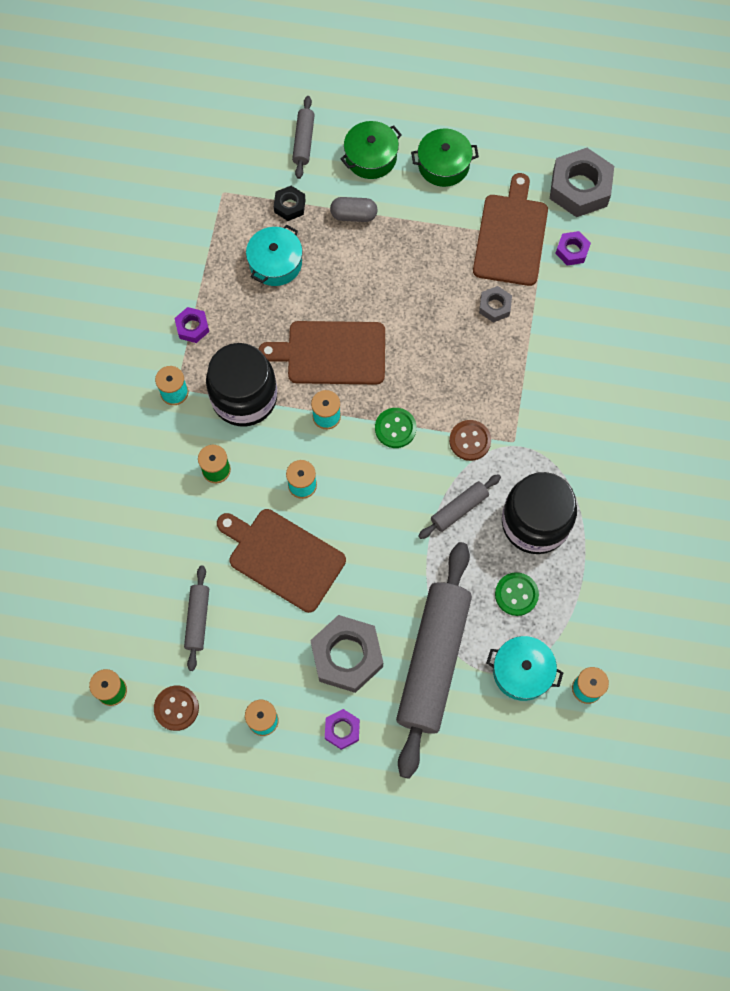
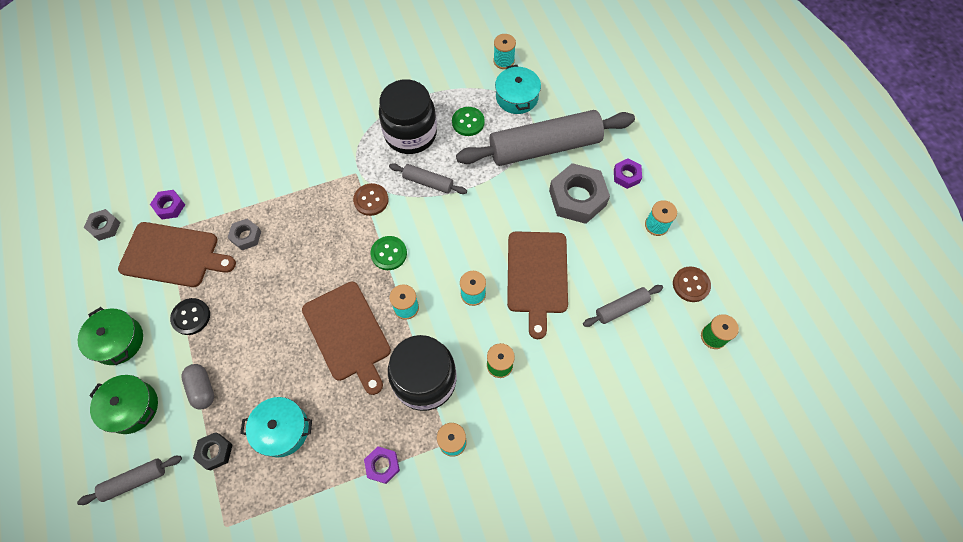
camera: 120 degrees left, 5 degrees down
(432, 229) = (191, 317): none -> black button
(511, 236) = (173, 255): brown cutting board -> brown cutting board turned 150 degrees counterclockwise
(580, 188) = (105, 227): grey nut -> grey nut, size x0.51

